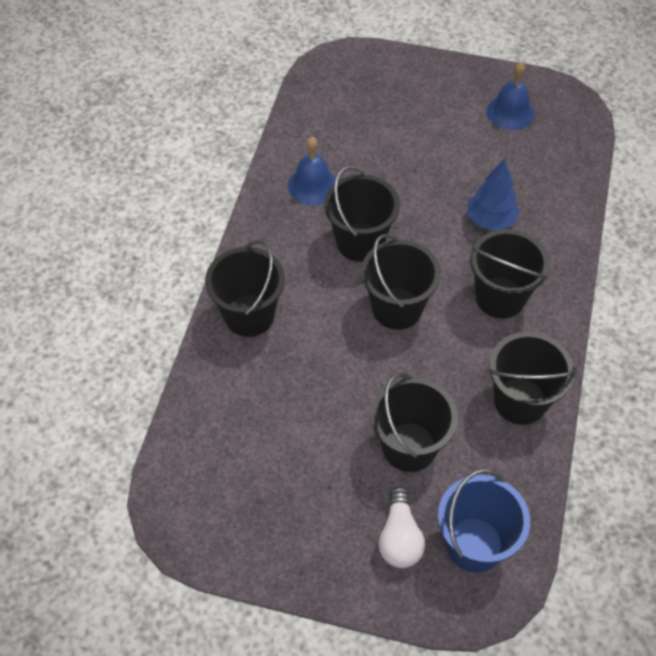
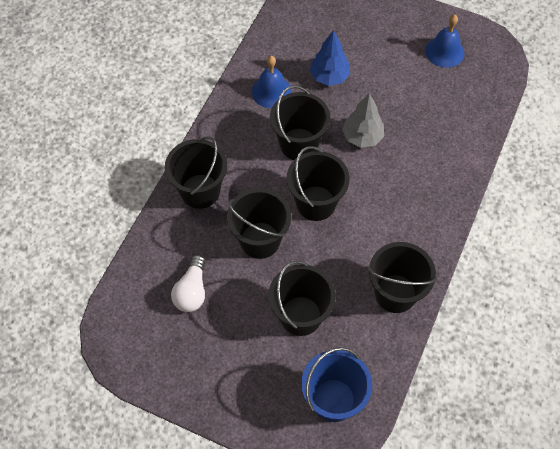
camera: 10 degrees right, 5 degrees up
(399, 537) = (277, 385): white light bulb -> white light bulb (192, 291)
(435, 222) = (362, 137): none -> grey tree
(490, 220) = (407, 141): blue tree -> blue tree (329, 77)
(500, 297) = (399, 207): black bucket -> black bucket (260, 240)

